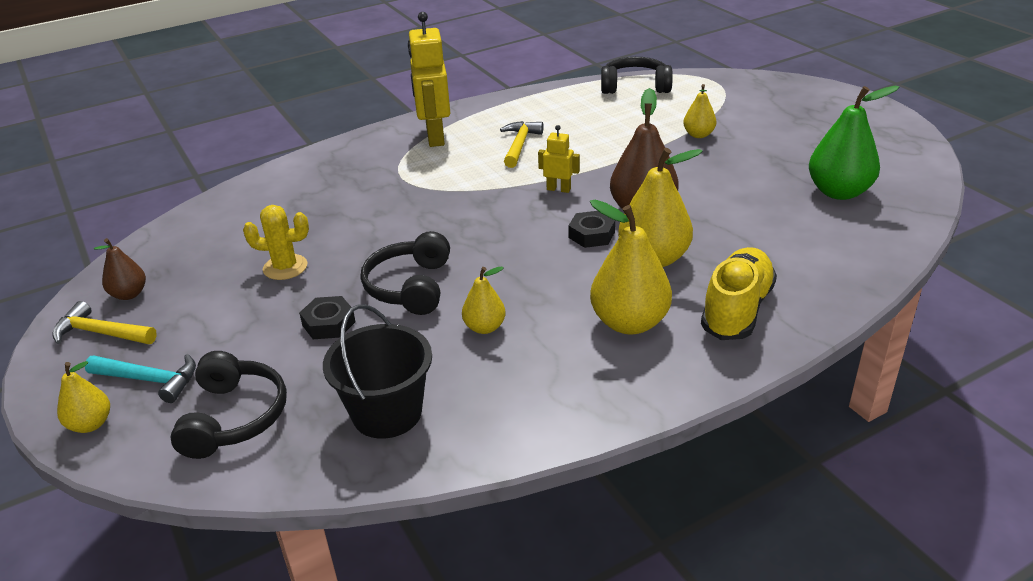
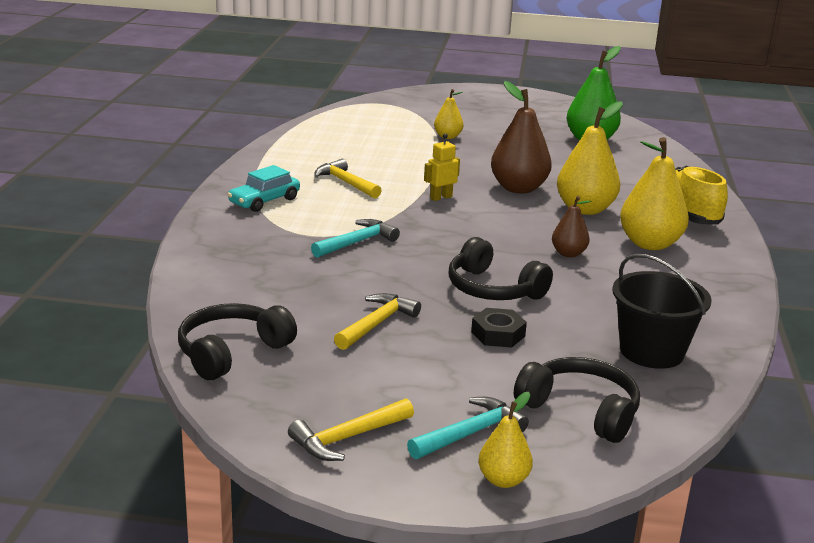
camera: 55 degrees left, 10 degrees down
(129, 294) = (296, 406): brown pear -> brown pear (568, 253)
(285, 267) = (377, 324): yellow cactus -> yellow hammer
(415, 198) = (357, 242): none -> turquoise hammer
(434, 137) = (264, 201): yellow robot -> turquoise car
(484, 327) = (589, 285): yellow pear -> none
(591, 235) = (523, 213): black nut -> none
(635, 86) = (334, 121): black headphones -> black headphones (231, 352)

